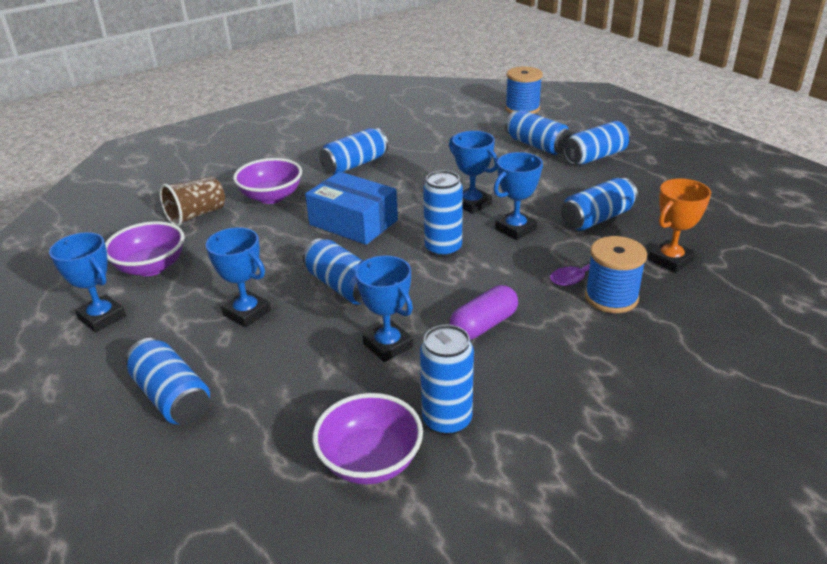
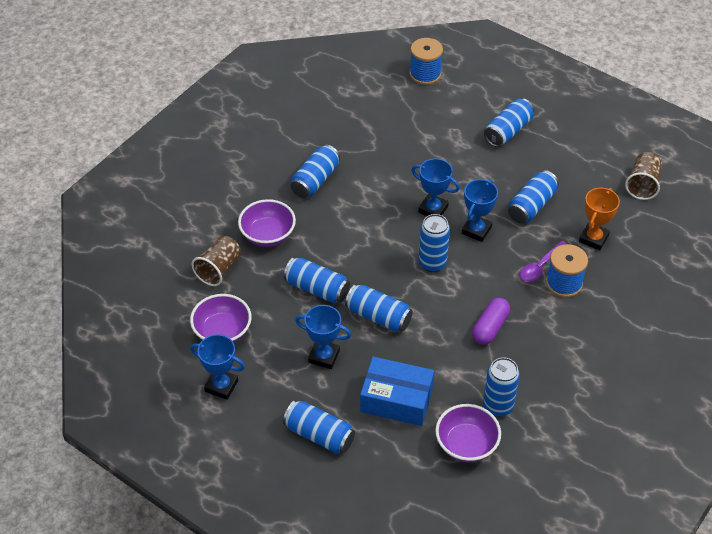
camera: 20 degrees left, 15 degrees up
(353, 222) = (351, 250): blue box -> blue box (396, 399)
(388, 345) = (435, 360): blue trophy -> none
(537, 145) = (456, 125): blue can -> blue can (317, 289)
(756, 221) = (642, 184): none -> brown cup

